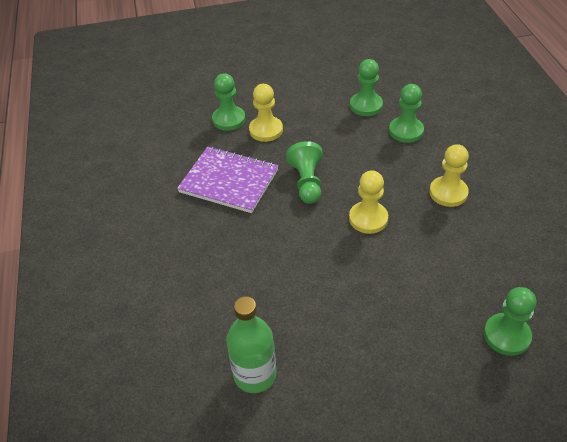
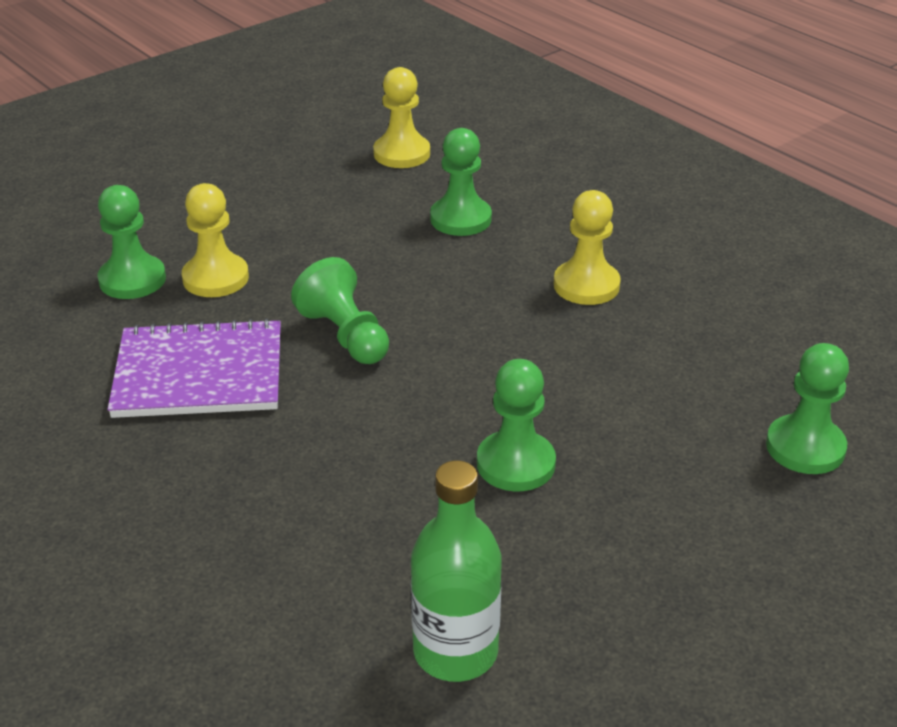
camera: 30 degrees left, 10 degrees down
(366, 105) = (369, 199): green pawn -> green pawn (516, 464)
(368, 219) = (486, 357): yellow pawn -> yellow pawn (401, 154)

